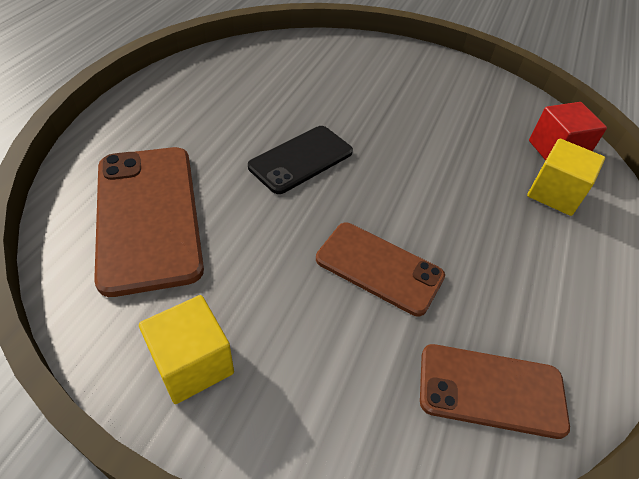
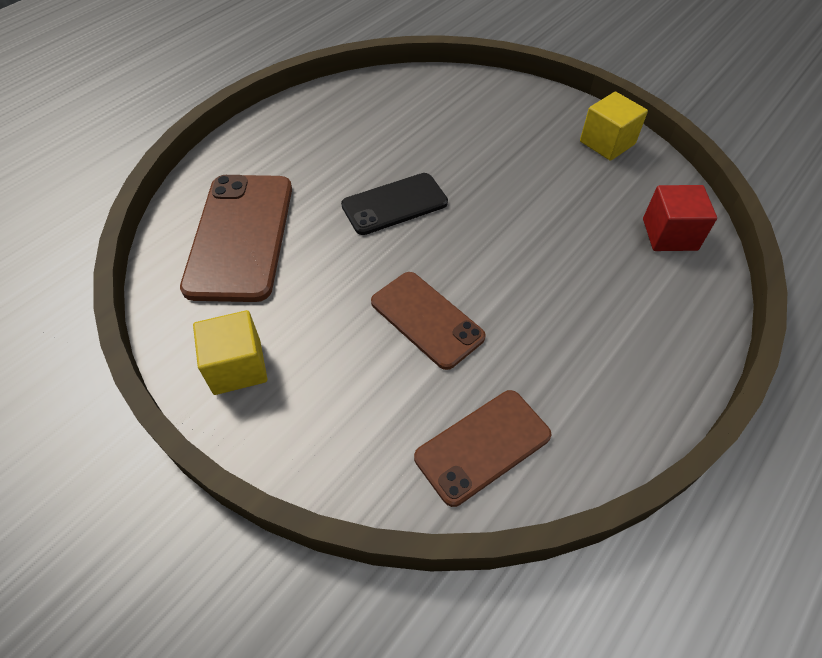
camera: 20 degrees right, 5 degrees up
(491, 390) = (483, 446): brown phone -> brown phone turned 60 degrees counterclockwise
(555, 193) = (643, 279): yellow cube -> yellow cube (607, 143)

